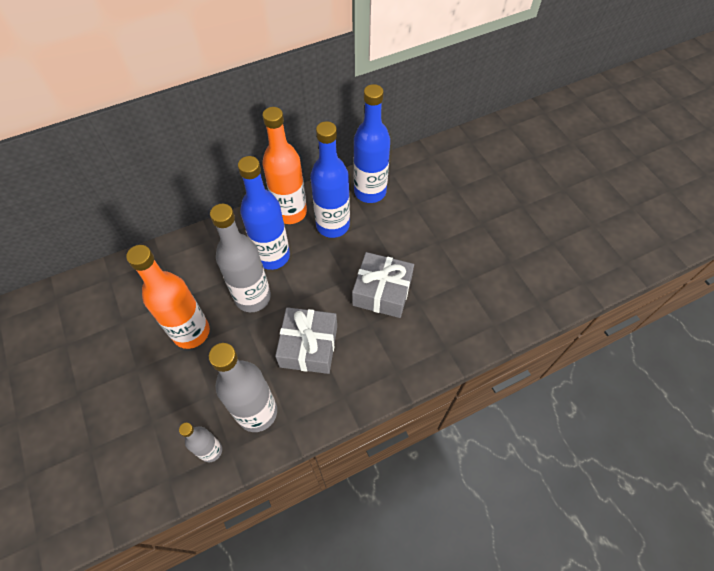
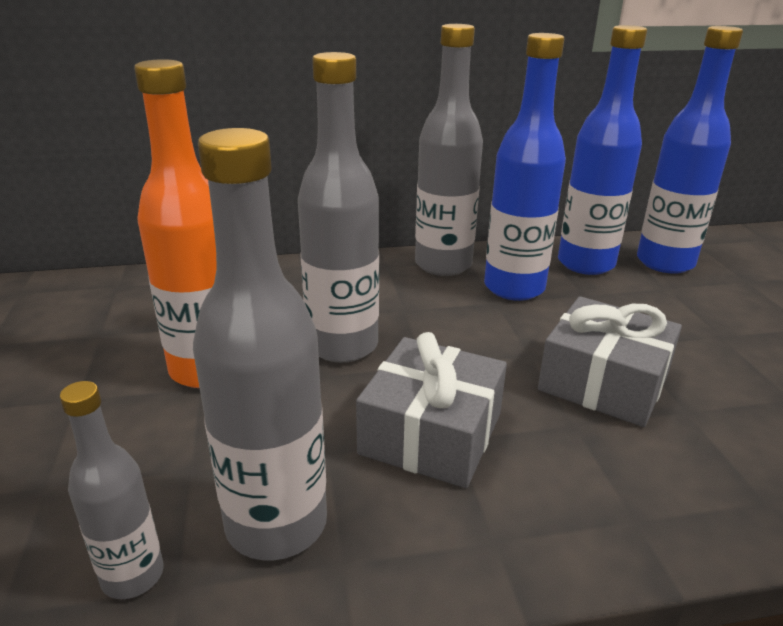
camera: 15 degrees right, 30 degrees down
(272, 256) = (397, 304): blue bottle -> blue bottle (665, 262)
(290, 212) = (443, 265): orange bottle -> grey bottle

